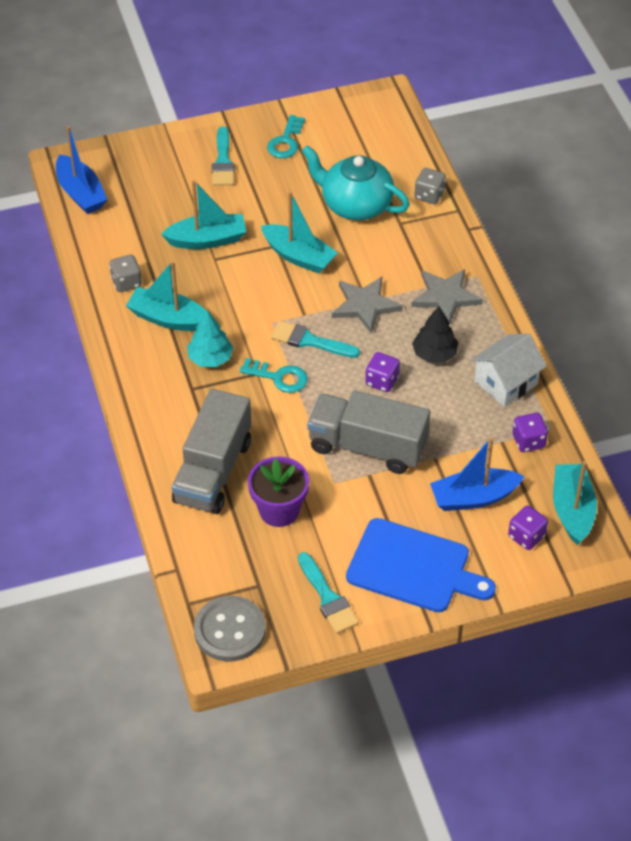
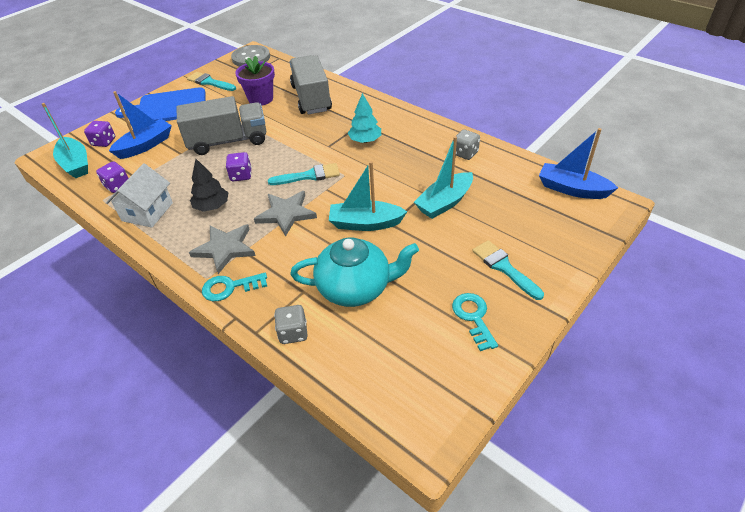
camera: 150 degrees right, 5 degrees down
(168, 318) = (414, 147): turquoise boat -> none
(279, 377) = (312, 149): turquoise key -> turquoise key (230, 287)

